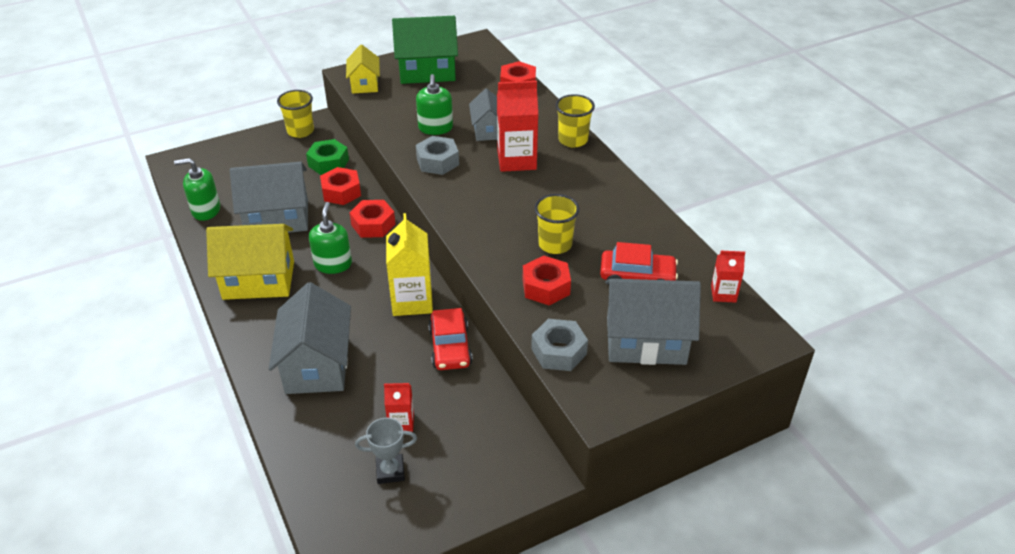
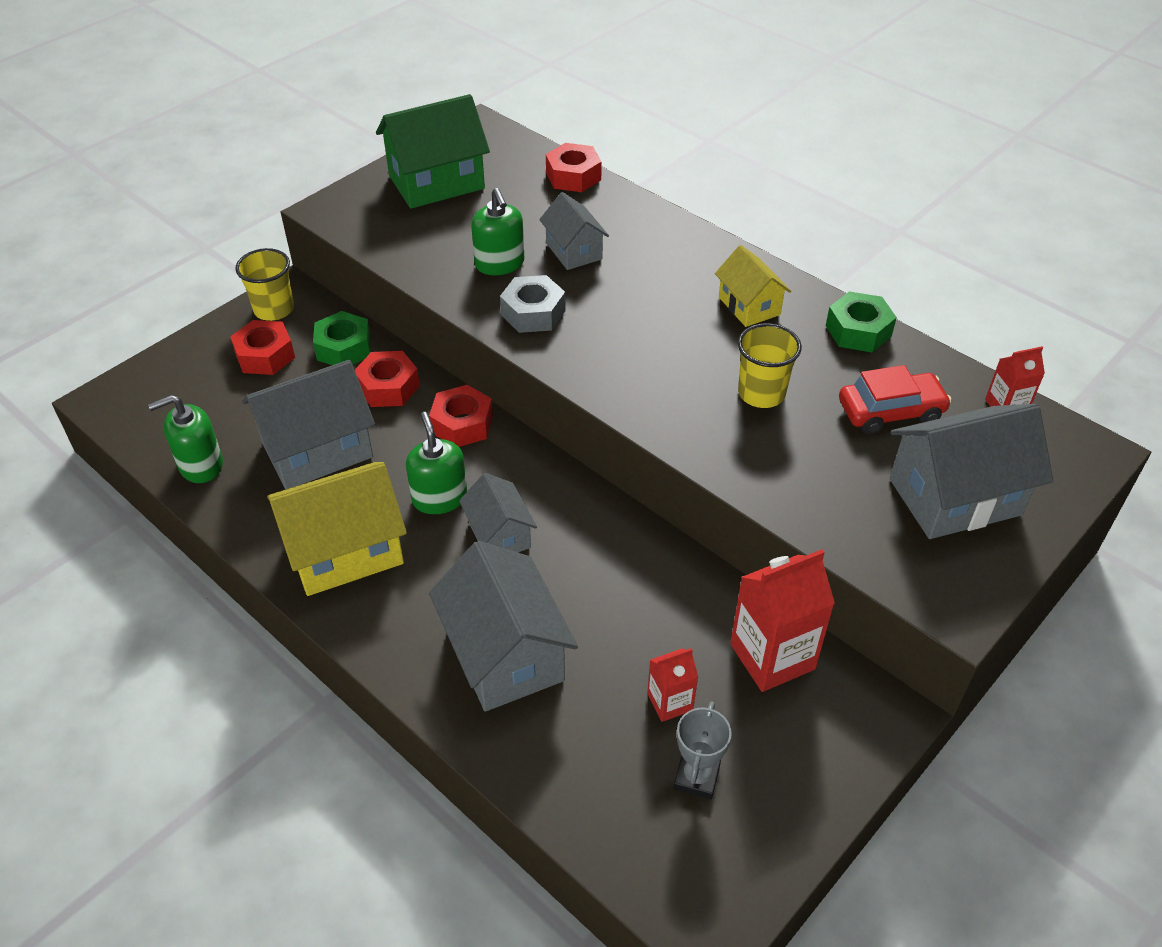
camera: 20 degrees left, 5 degrees up
(356, 295) = (499, 535): none -> grey house
(364, 84) = (358, 220): yellow house -> yellow house (749, 306)
(390, 471) = (696, 777): grey trophy -> grey trophy turned 45 degrees counterclockwise
(412, 301) = (581, 521): yellow carton -> none
(450, 347) = (671, 573): red car -> none
(516, 160) = (638, 285): red carton -> red carton (772, 656)
(546, 287) = (786, 457): red nut -> red nut (265, 355)
(559, 351) = (858, 543): grey nut -> none
(573, 140) = (694, 240): yellow cup -> none
(649, 221) = (858, 331): none -> green nut

